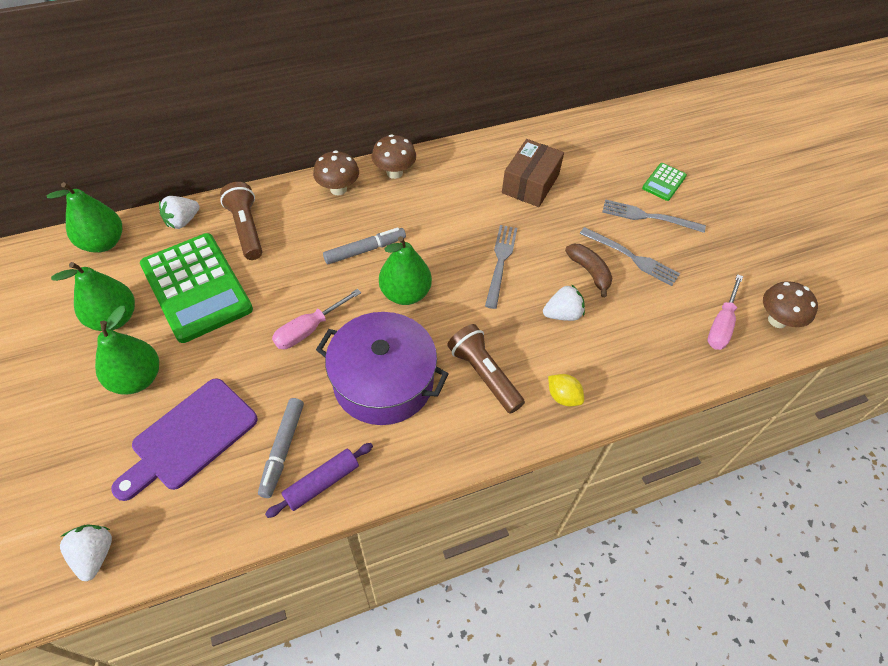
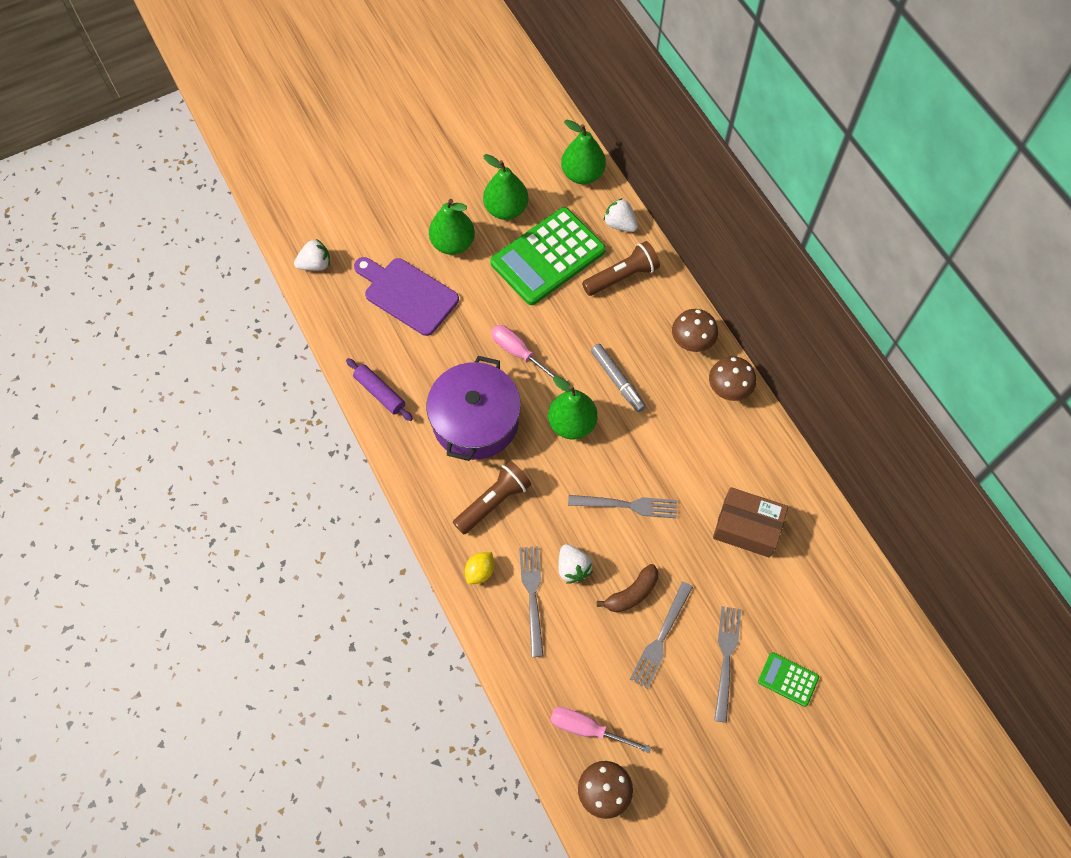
camera: 85 degrees right, 10 degrees up
(283, 449) = (404, 359): grey marker -> none
(589, 352) = (532, 595): none -> grey fork

